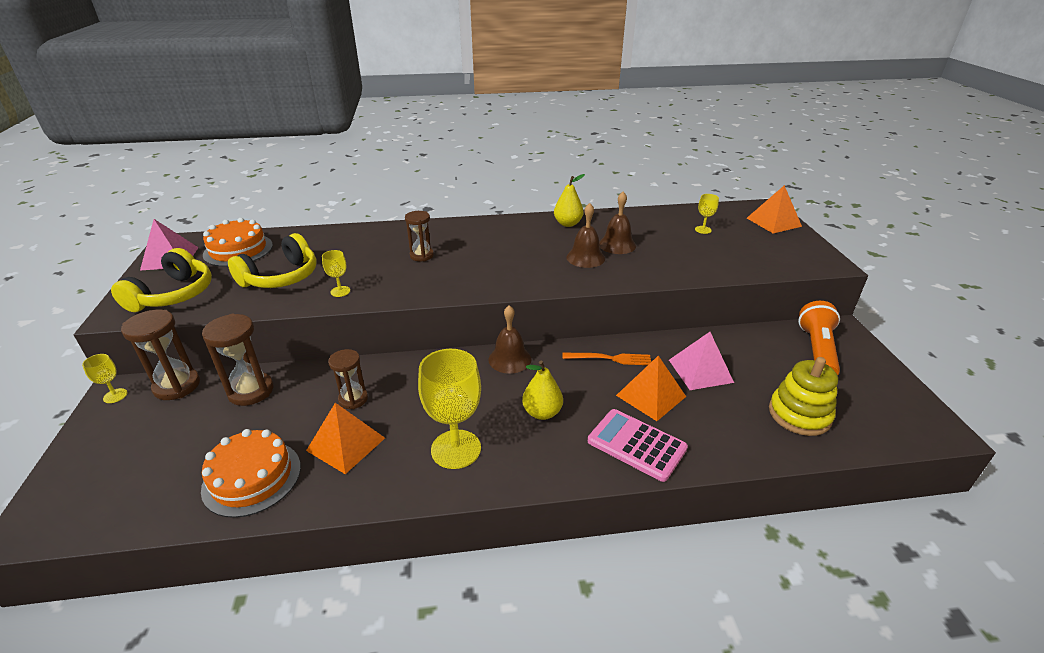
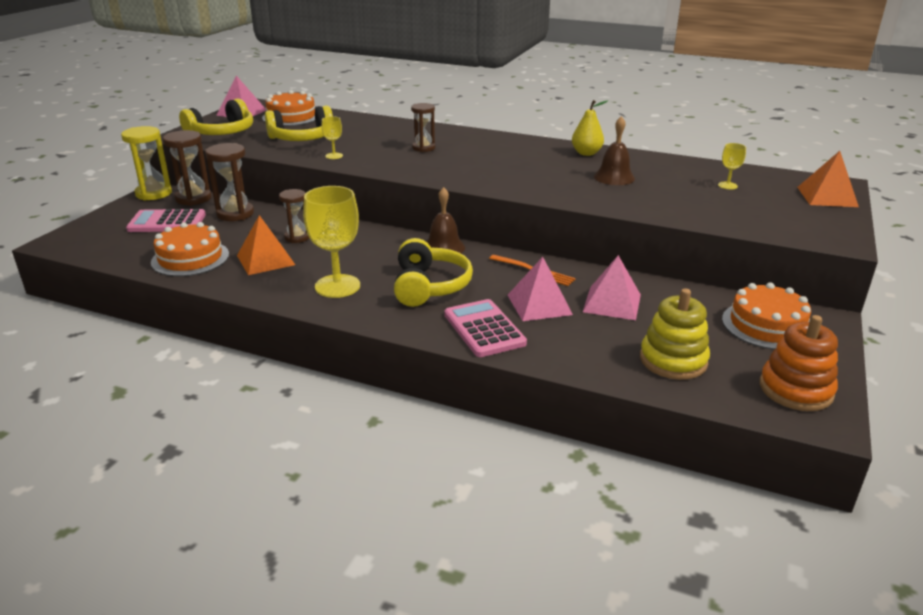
camera: 30 degrees right, 5 degrees down
(115, 396) = (153, 193): yellow goblet -> yellow hourglass
(172, 433) = (167, 222): none -> pink calculator
(542, 412) = (429, 286): yellow pear -> yellow headphones
(585, 257) = (568, 179): brown bell -> none
(650, 396) = (539, 304): orange pyramid -> pink pyramid
(817, 350) = (766, 325): orange flashlight -> orange cake
(895, 407) = (795, 390): none -> orange stacking toy

